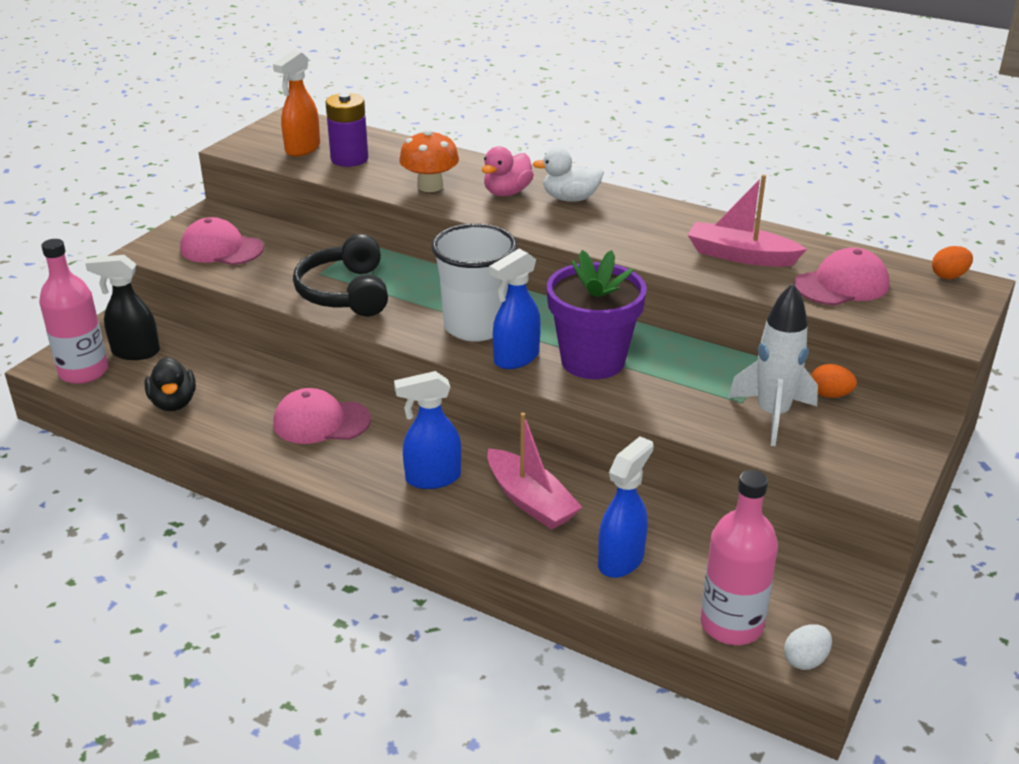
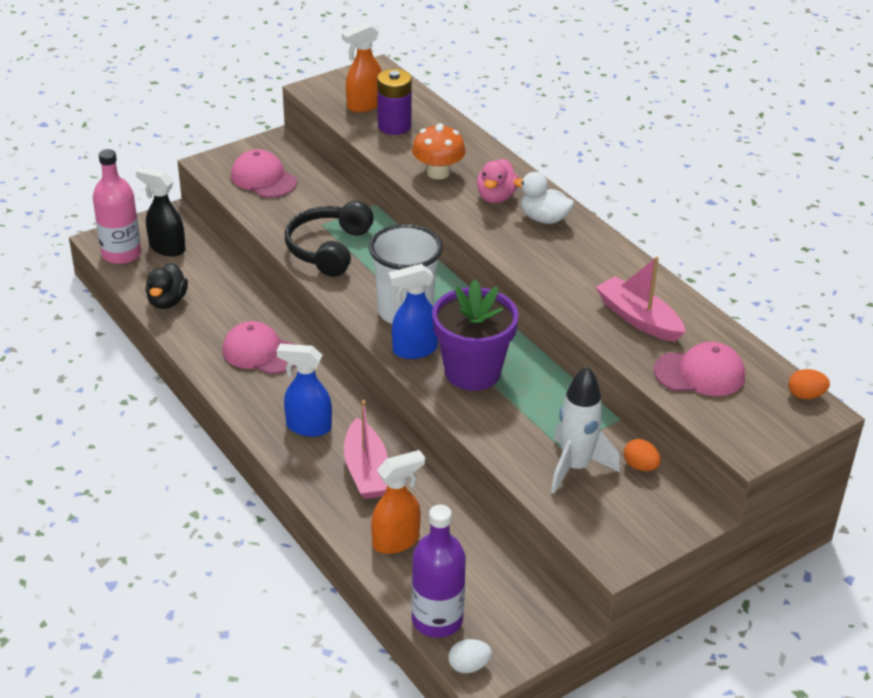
camera: 25 degrees right, 5 degrees up
(507, 192) = (496, 197): pink duck -> pink duck turned 45 degrees counterclockwise
(621, 560) = (396, 541): blue spray bottle -> orange spray bottle
(731, 625) = (437, 620): pink bottle -> purple bottle

